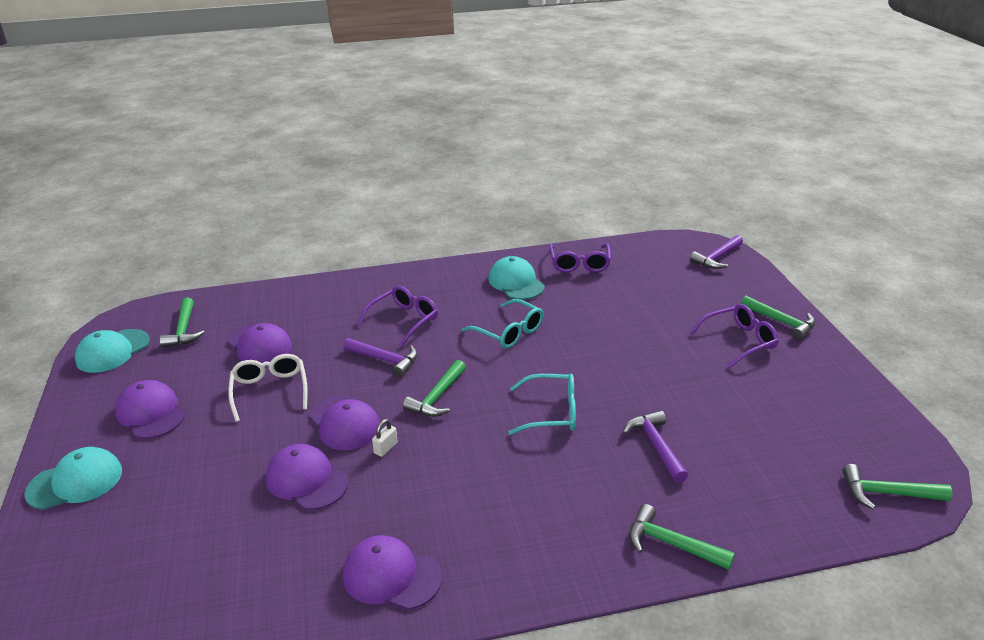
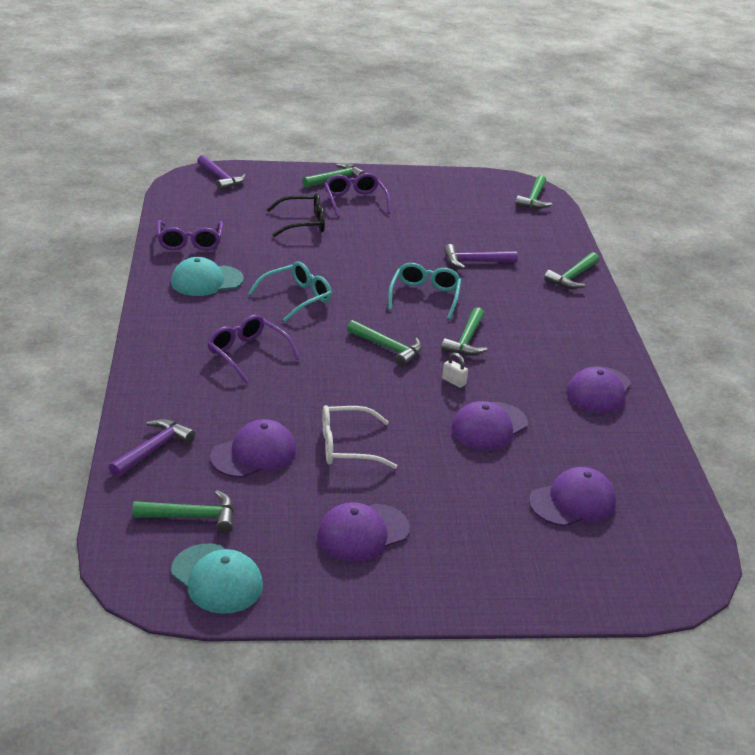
camera: 85 degrees left, 0 degrees up
(75, 482) = (469, 579): turquoise cap -> none
(345, 423) = (413, 401): purple cap -> purple cap (572, 502)
(385, 360) = (317, 371): purple hammer -> purple hammer (153, 449)
(470, 452) = (466, 340): none -> green hammer
(579, 264) = (190, 242): purple glasses -> purple glasses turned 75 degrees clockwise
(660, 315) = (303, 223): none -> black glasses

